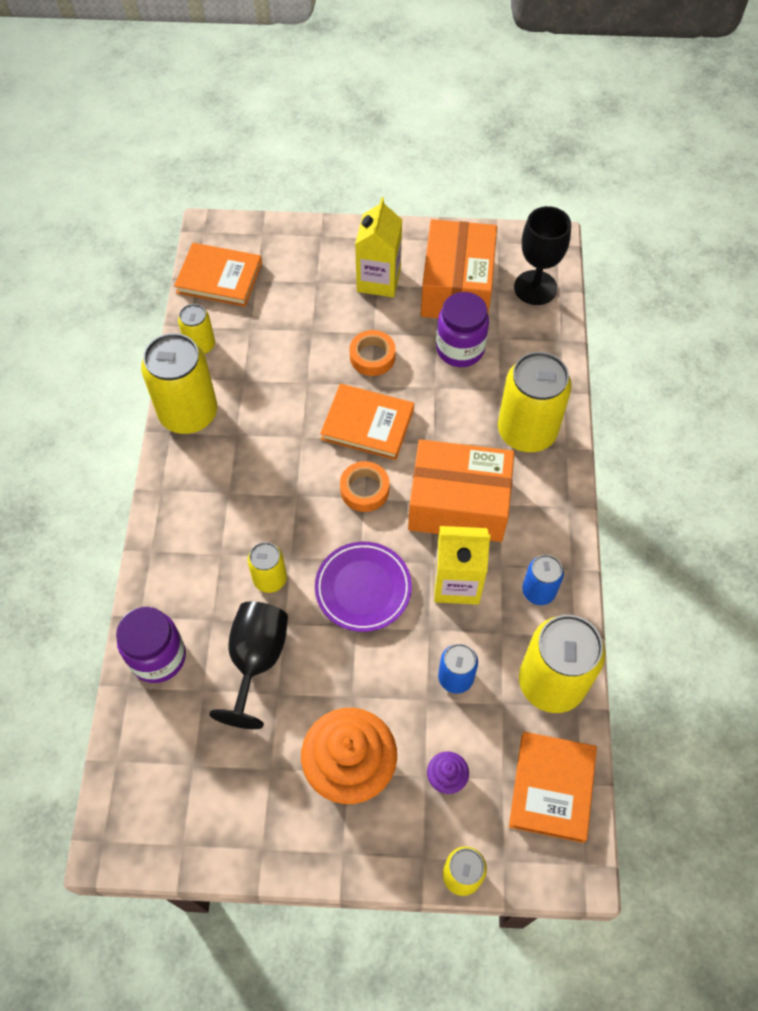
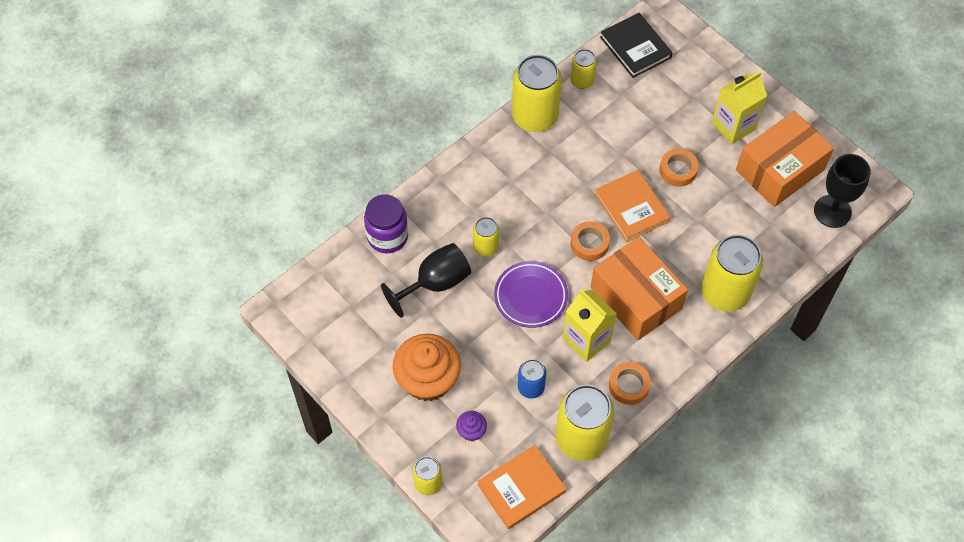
camera: 45 degrees right, 0 degrees up
(219, 278) = (635, 47): orange book -> black book
(460, 349) = (738, 210): purple jar -> none
(538, 591) = (629, 385): blue can -> orange tape

